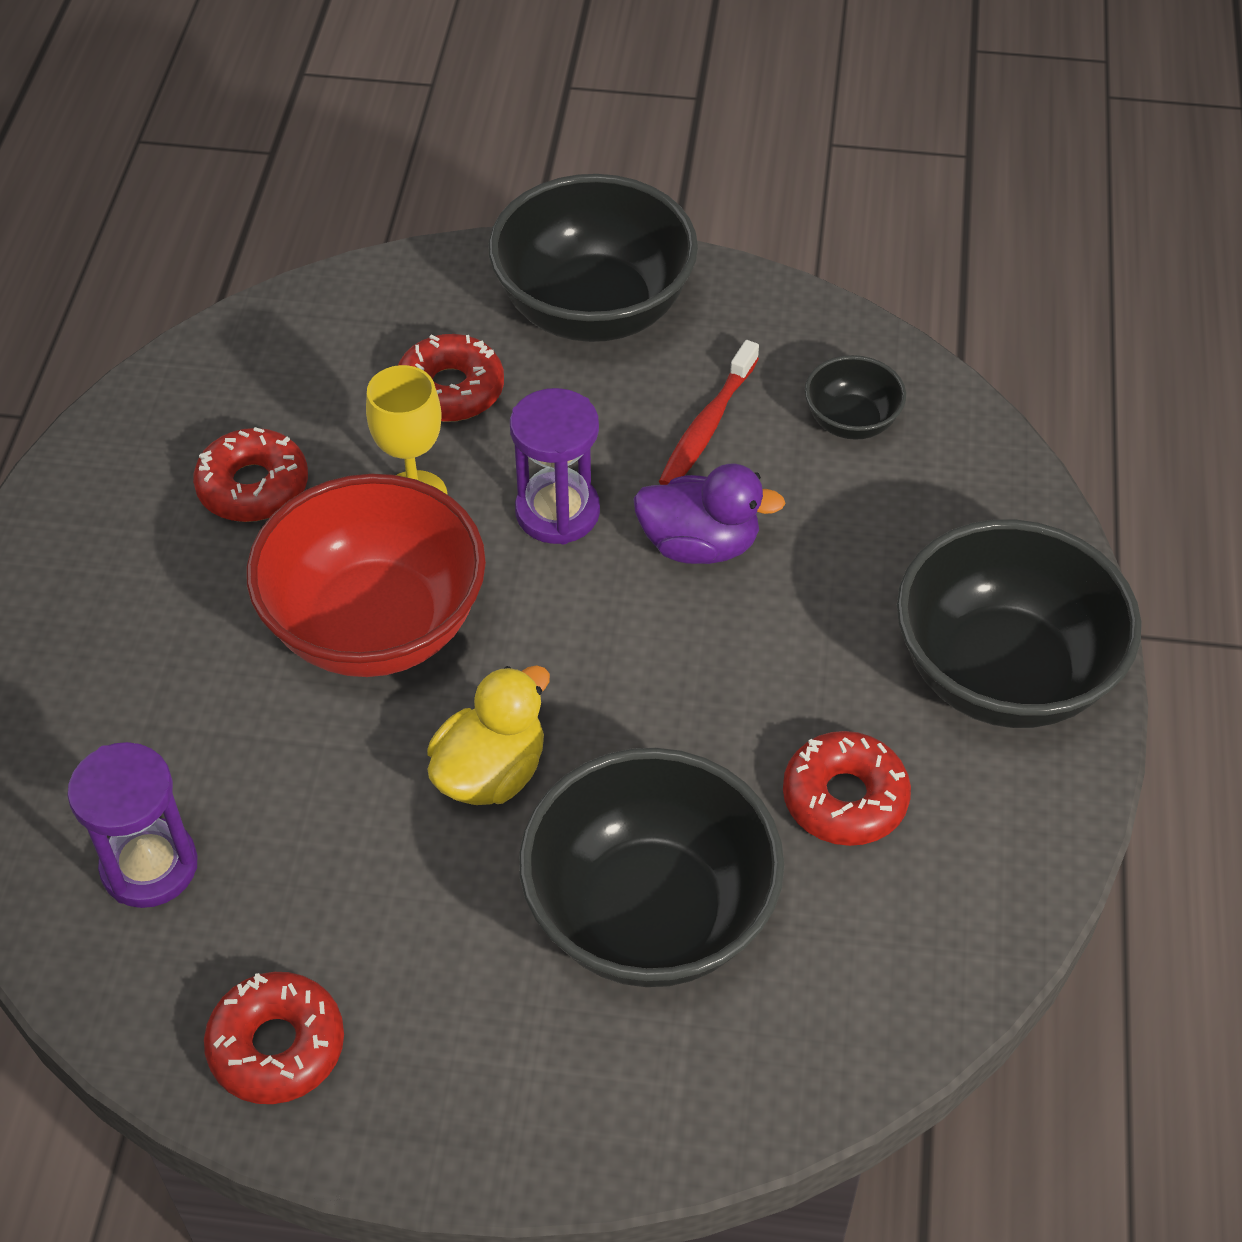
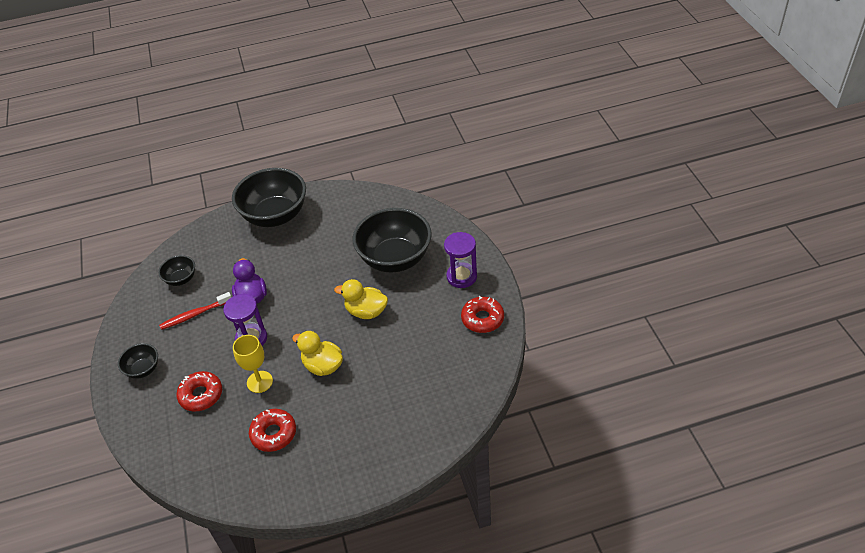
camera: 110 degrees left, 5 degrees down
(149, 866) = (445, 379): purple hourglass -> purple hourglass (461, 277)
(376, 626) = (323, 366): red bowl -> yellow duck
(594, 310) = (143, 369): black bowl -> black bowl, size x0.47
(707, 425) = (195, 314): red toothbrush -> red toothbrush turned 150 degrees clockwise
(844, 798) = (335, 233): red donut -> none

